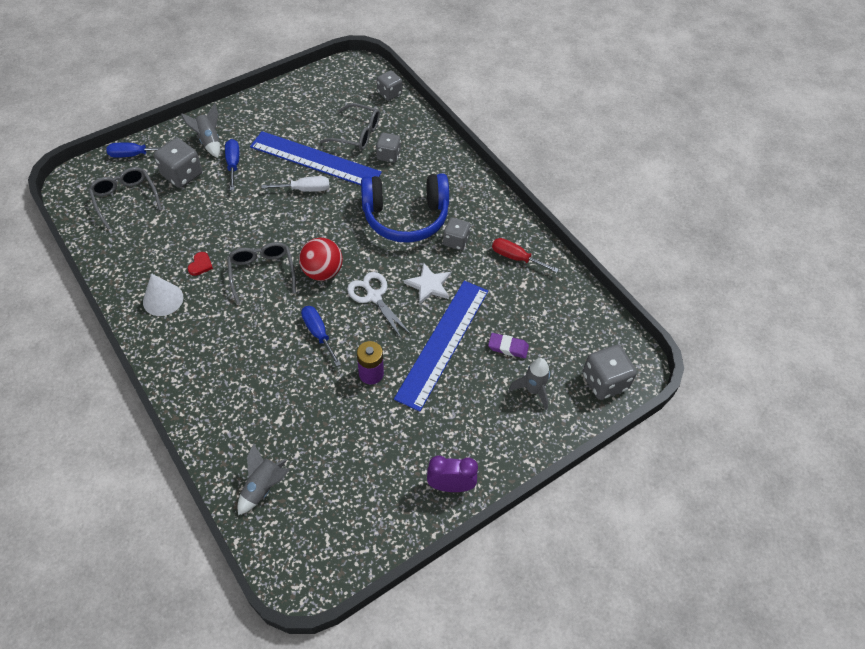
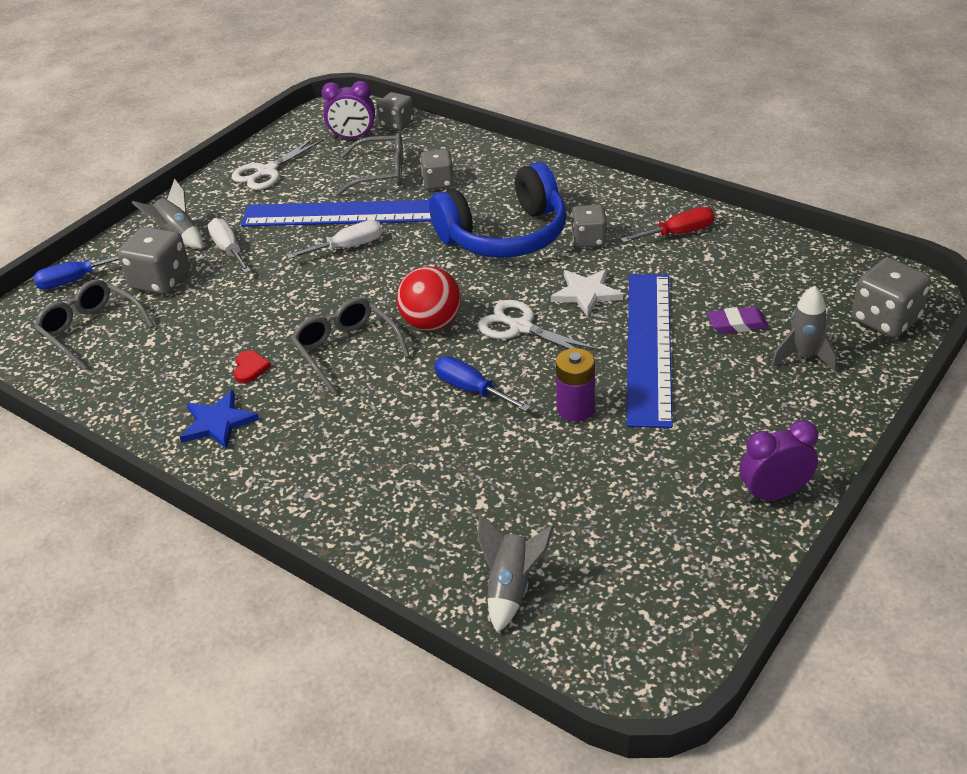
camera: 15 degrees left, 15 degrees down
(163, 299) = (218, 423): white cone -> blue star
(233, 164) = (228, 250): blue screwdriver -> white screwdriver
(288, 106) = (267, 172): none -> white scissors
(355, 95) = (353, 138): none -> purple clock
(516, 258) = (678, 233): red screwdriver -> red screwdriver turned 150 degrees clockwise

